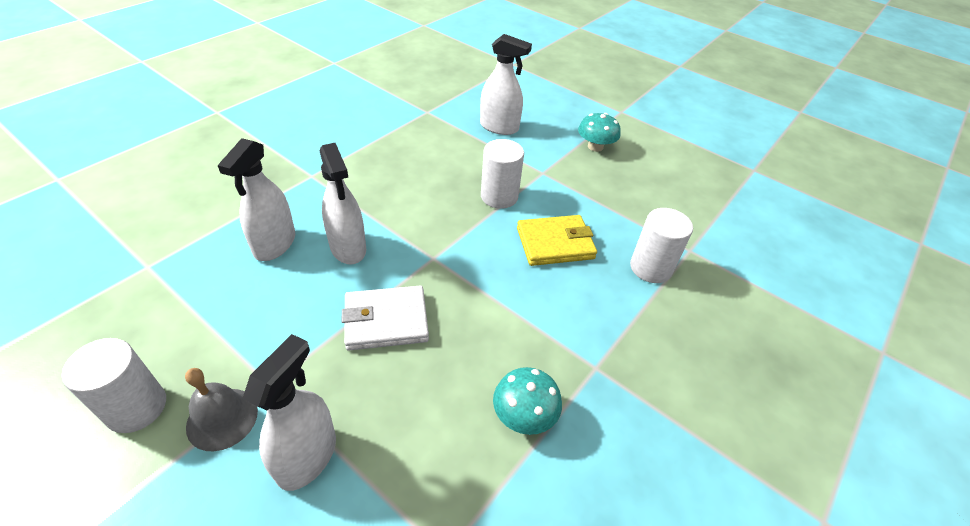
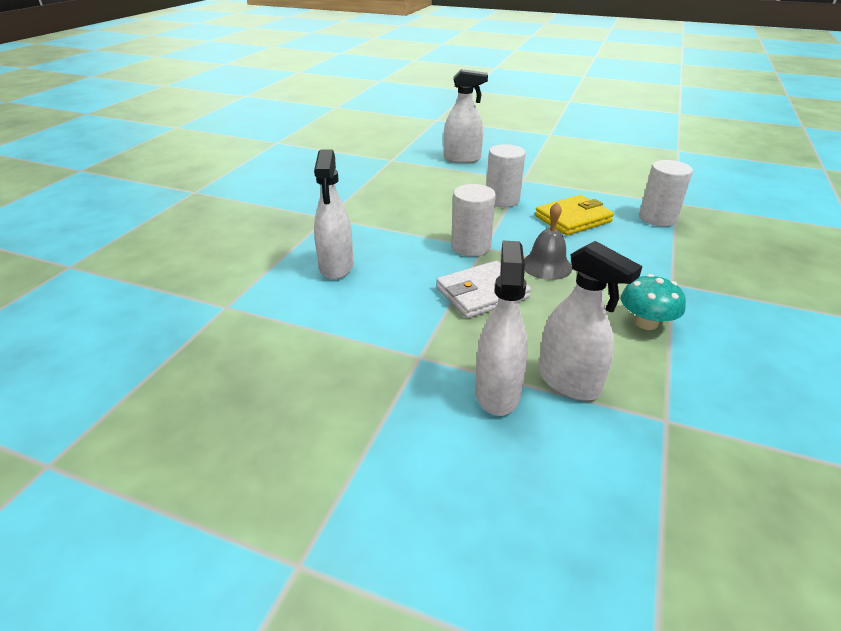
camera: 15 degrees left, 10 degrees down
(136, 407) = (309, 401): white cylinder -> white cylinder (470, 247)
(222, 418) = (398, 388): grey bell -> grey bell (546, 266)
(348, 248) = (405, 256): white spray bottle -> white spray bottle (569, 382)
(595, 146) = (549, 157): turquoise mushroom -> none

